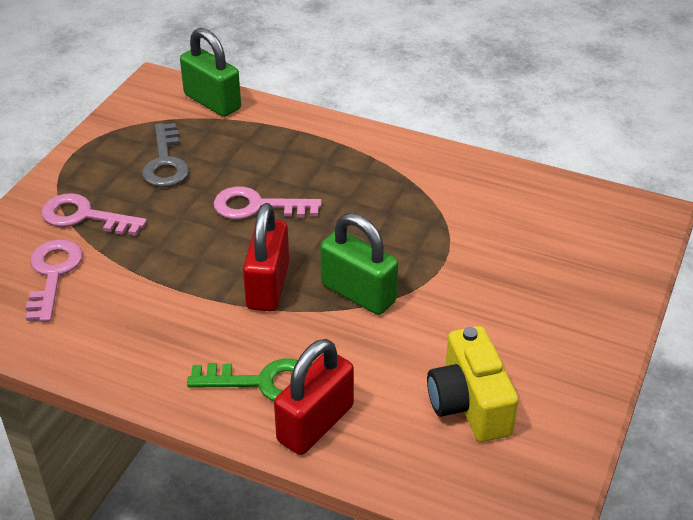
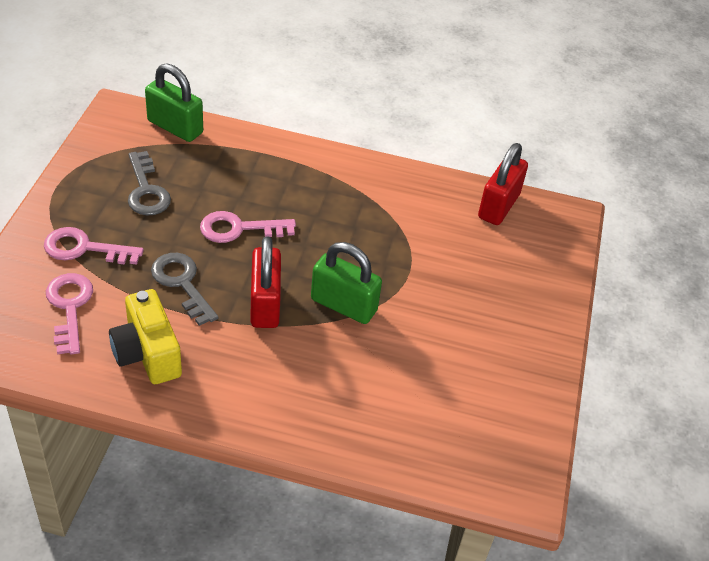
camera: 15 degrees left, 5 degrees up
(181, 259) = (182, 284): none -> grey key
(263, 382) = (280, 393): green key -> none
(315, 423) = (332, 426): red padlock -> red padlock (498, 206)
(469, 404) = (454, 397): yellow camera -> yellow camera (147, 353)

